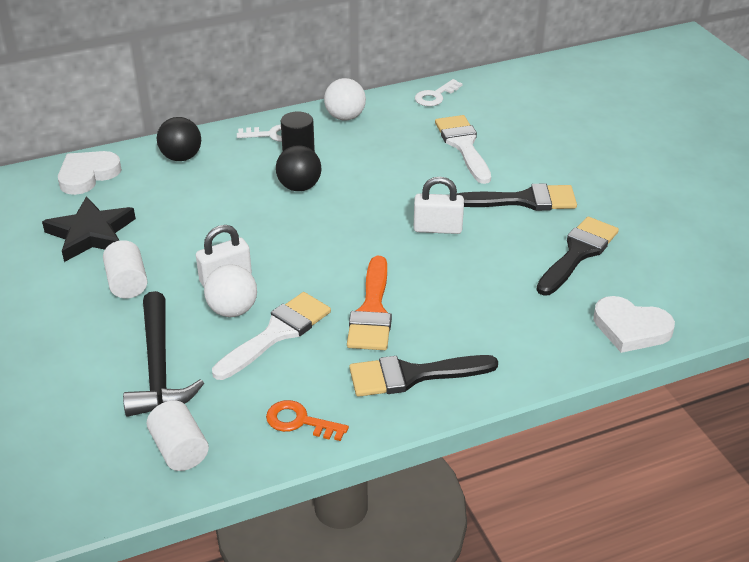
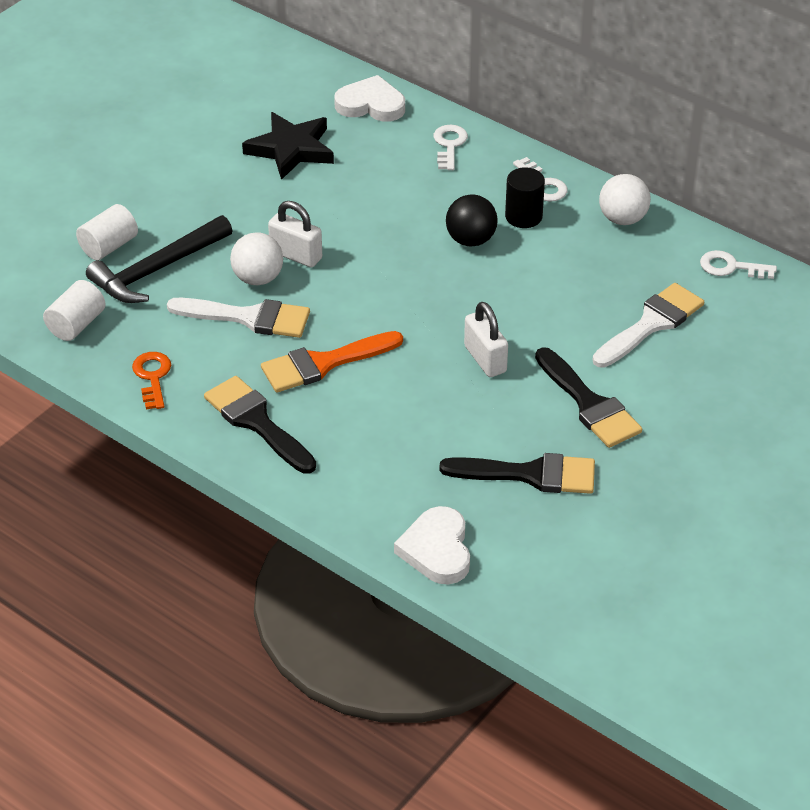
camera: 60 degrees right, 5 degrees up
(127, 283) = (244, 202): white cylinder -> white cylinder (109, 246)
(181, 157) = (449, 145): black ball -> white key

